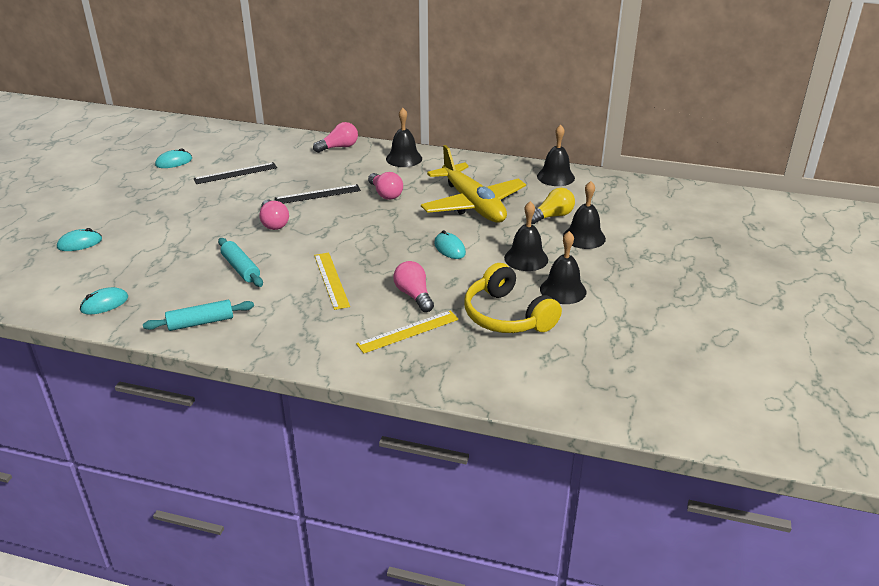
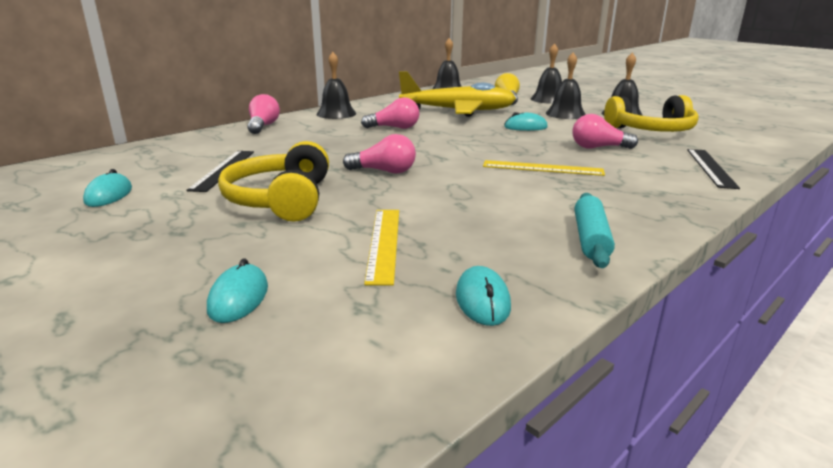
camera: 60 degrees left, 10 degrees down
(198, 209) = (281, 200): none -> yellow headphones
(241, 268) = (473, 200): turquoise rolling pin -> none
(318, 194) = (350, 147): black ruler -> black ruler (710, 167)
(408, 331) = (662, 158): yellow ruler -> yellow ruler (384, 243)

